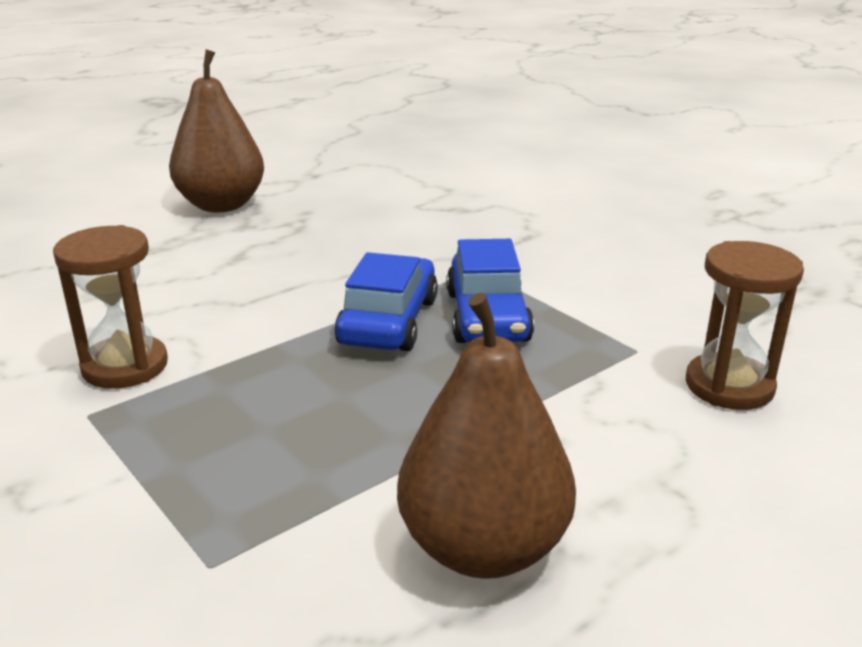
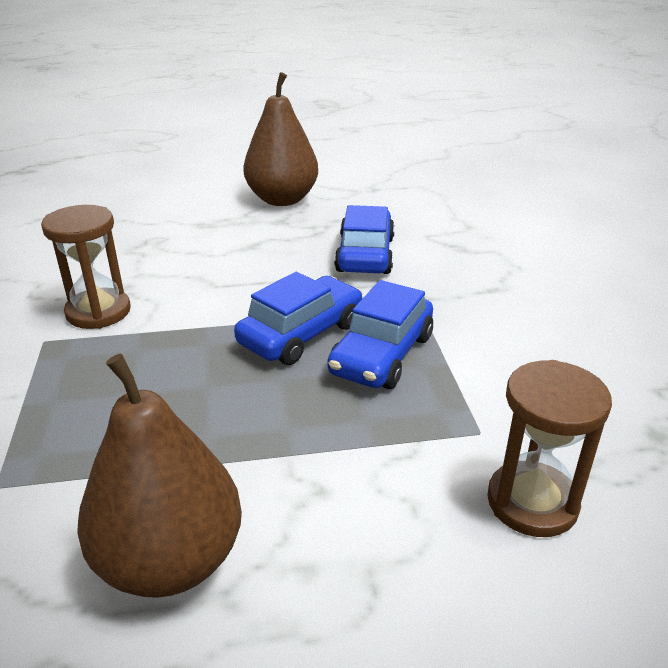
camera: 30 degrees right, 5 degrees up
(373, 236) = (365, 255): none -> blue car

